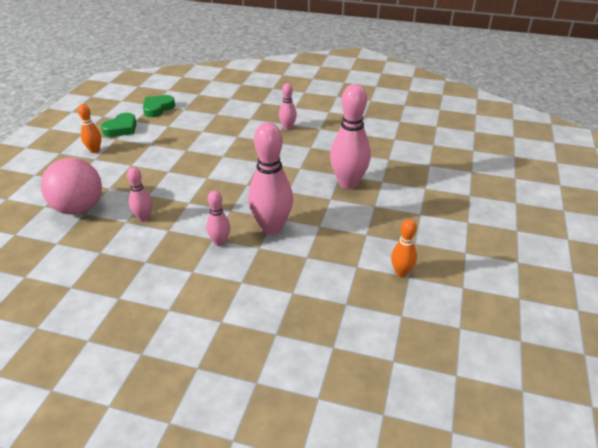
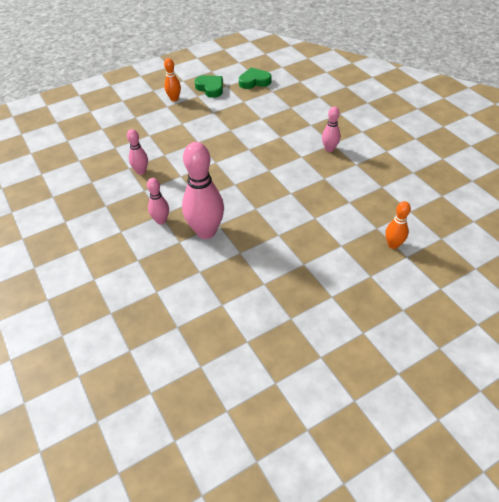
camera: 45 degrees right, 10 degrees up
(79, 208) = (116, 141): pink ball -> none
(121, 128) = (210, 88): green heart -> green heart turned 120 degrees counterclockwise
(348, 183) = (310, 230): pink bowling pin -> none
(401, 272) = (246, 333): orange bowling pin -> orange bowling pin (393, 245)

